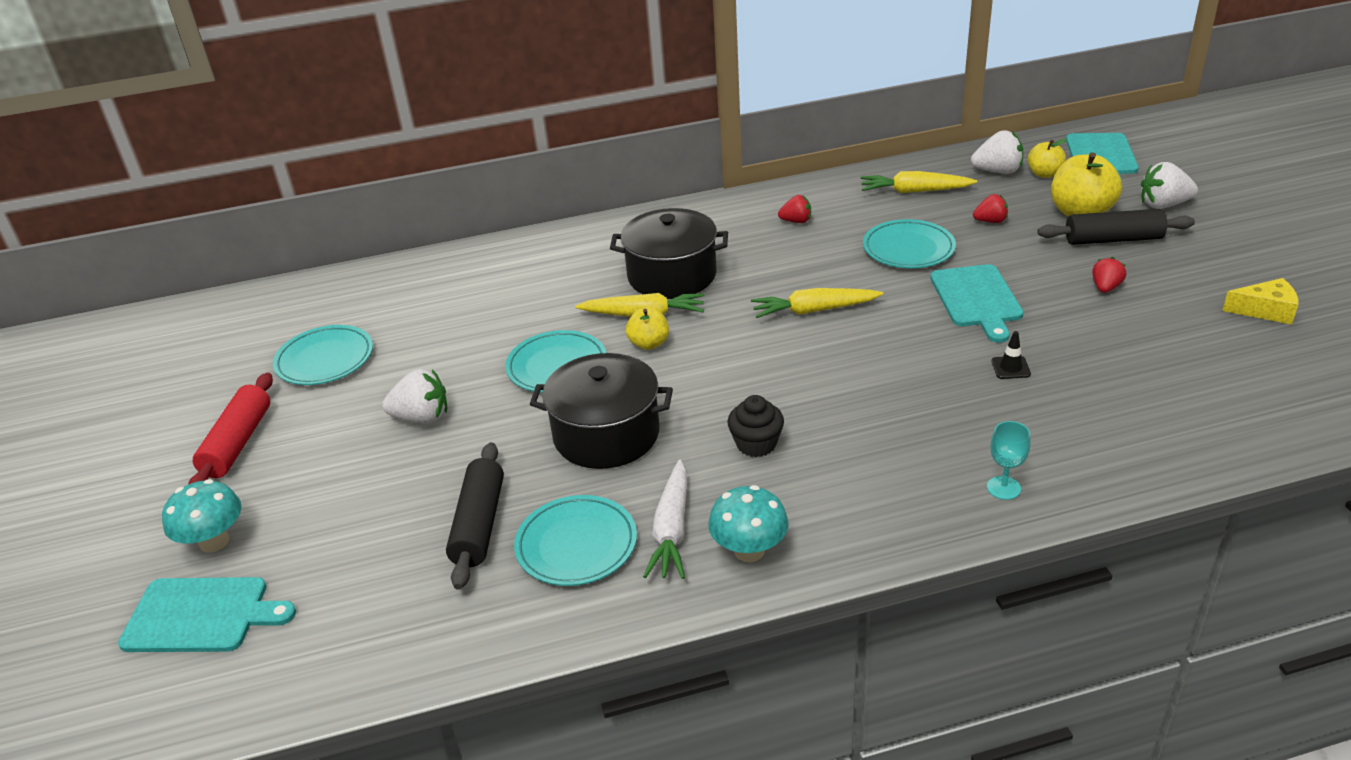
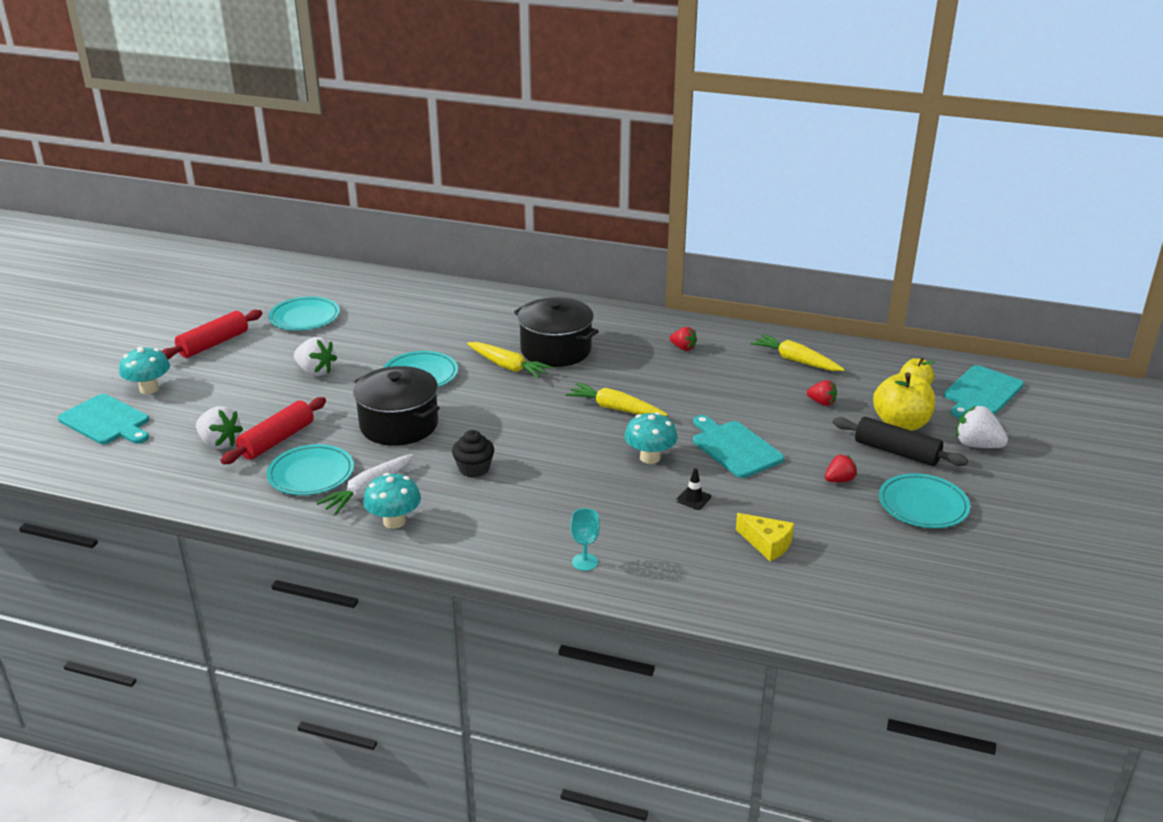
camera: 30 degrees right, 5 degrees down
(479, 524) = (277, 440): black rolling pin -> red rolling pin
(649, 343) = (488, 385): yellow apple -> none
(908, 249) = (734, 396): turquoise plate -> turquoise plate (923, 505)
(915, 346) = (650, 458): none -> turquoise mushroom
(977, 299) = (734, 448): turquoise cutting board -> turquoise cutting board turned 120 degrees clockwise
(997, 171) = (880, 371): white strawberry -> white strawberry (219, 443)
(1265, 310) = (939, 547): yellow cheese -> yellow cheese (767, 544)

